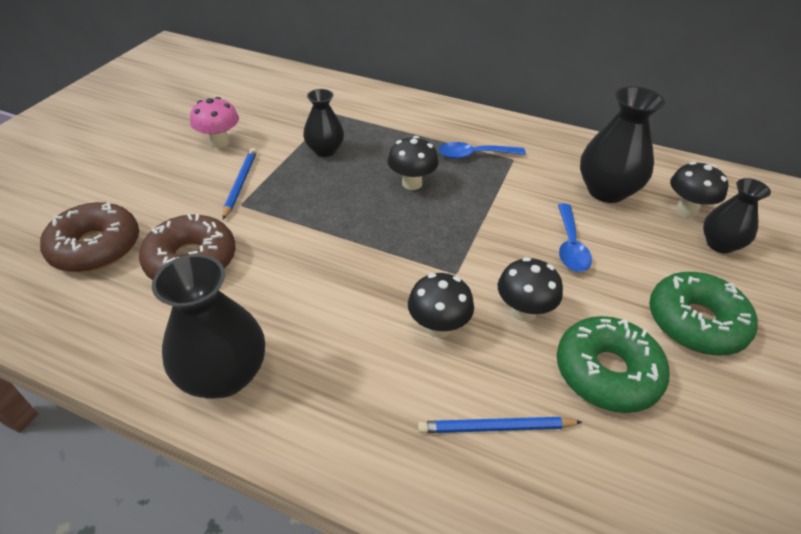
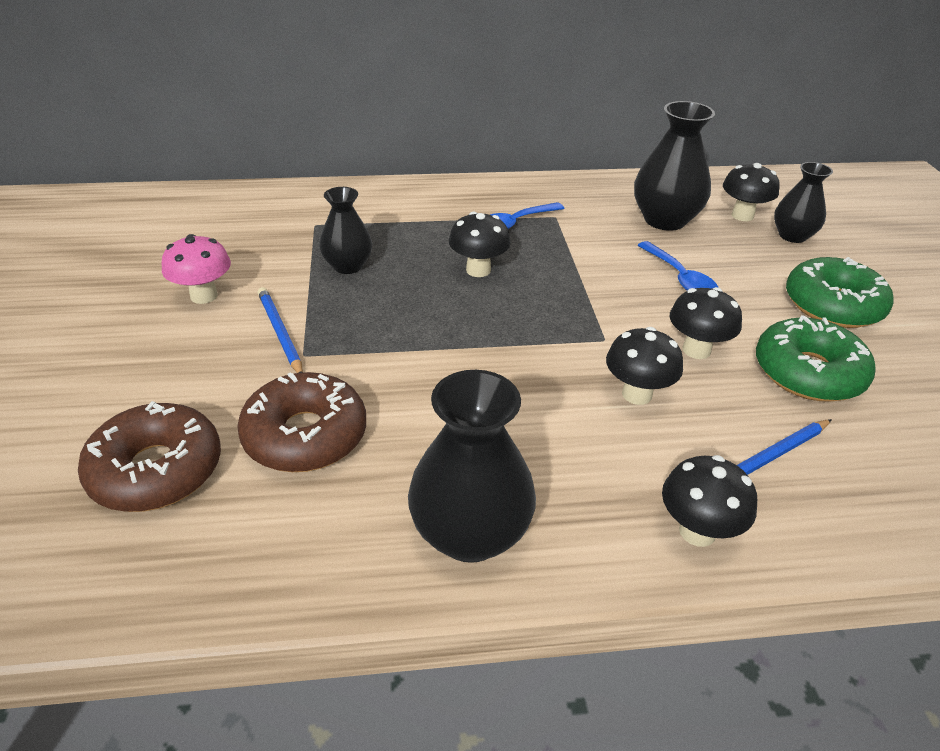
camera: 30 degrees left, 5 degrees down
(378, 455) = (697, 531): none -> black mushroom

